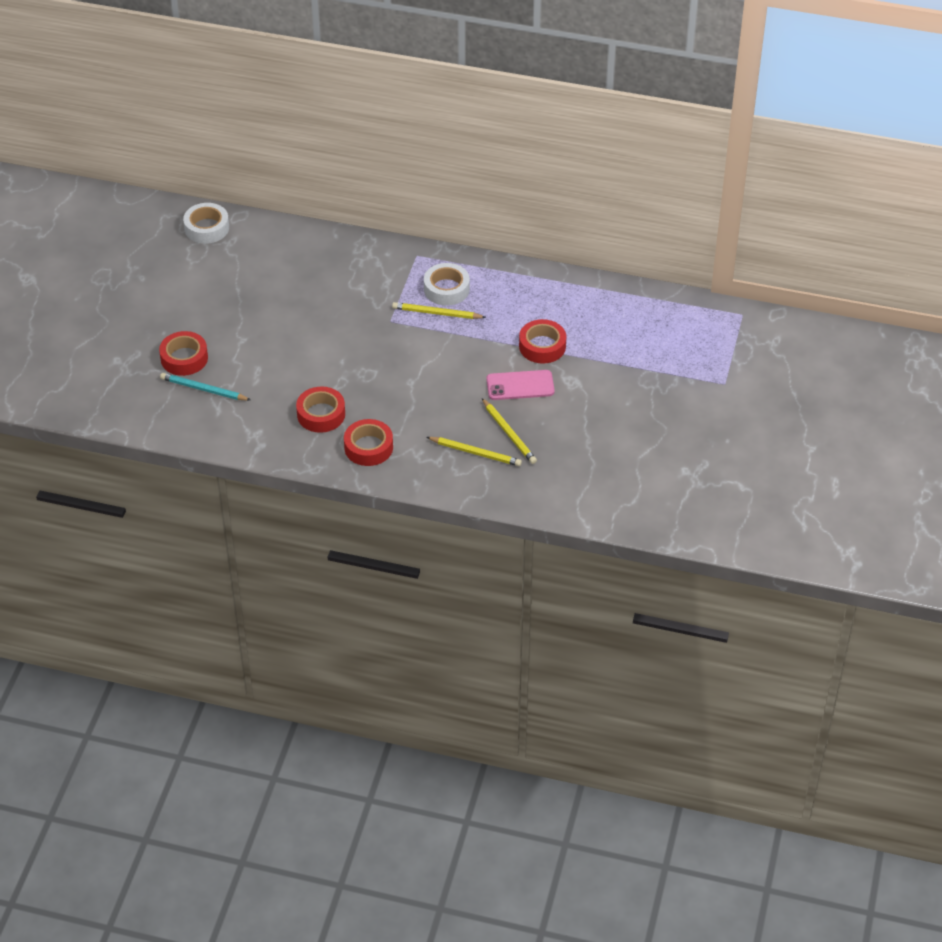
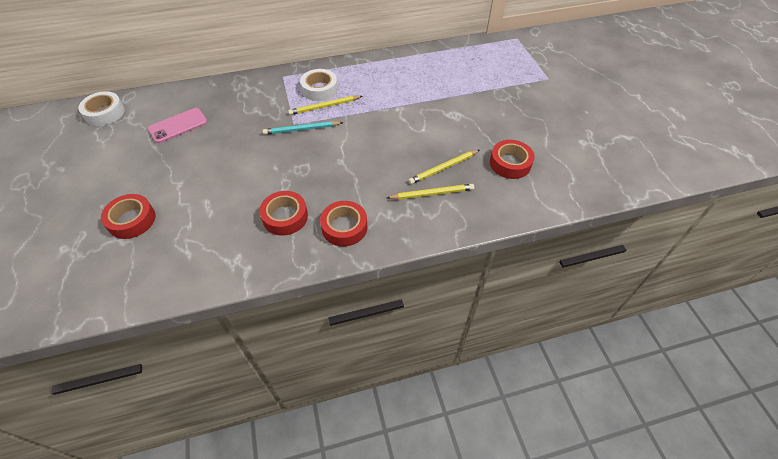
camera: 30 degrees left, 5 degrees up
(204, 389) = (164, 240): turquoise pencil -> turquoise pencil (302, 129)
(508, 433) = (443, 168): yellow pencil -> yellow pencil turned 120 degrees clockwise
(520, 385) = (422, 131): pink phone -> pink phone (178, 125)
(542, 346) = (415, 100): red tape -> red tape (510, 163)

